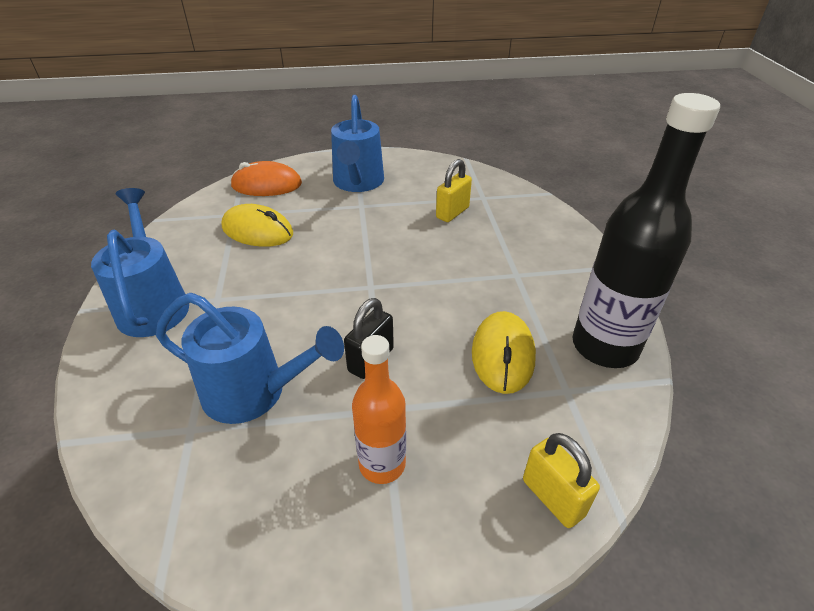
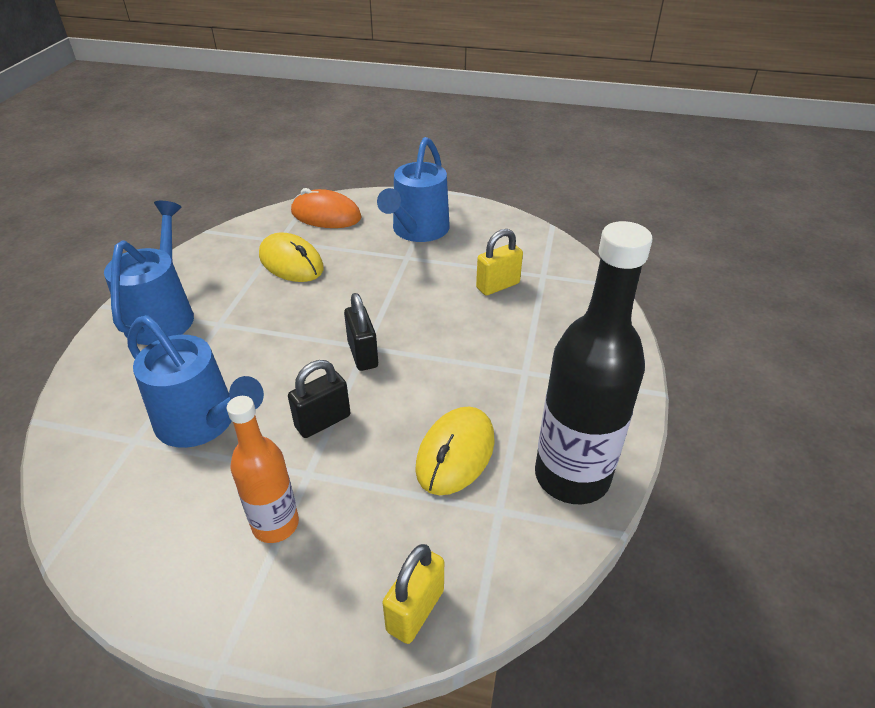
camera: 20 degrees right, 0 degrees up
(372, 294) = (363, 354): none -> black padlock
(553, 497) = (415, 610): yellow padlock -> yellow padlock turned 45 degrees clockwise

